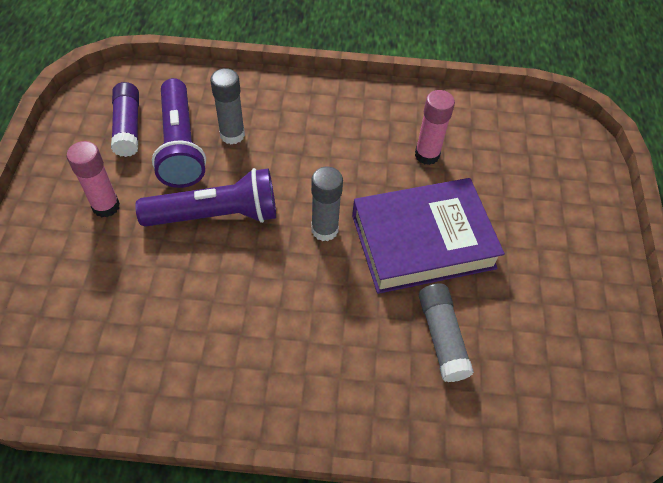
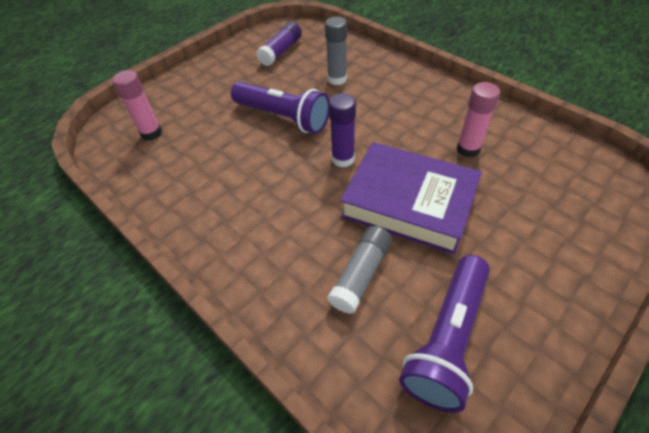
camera: 45 degrees right, 5 degrees down
(106, 206) = (229, 85): pink glue stick -> pink glue stick (151, 133)
(180, 145) = (300, 72): purple flashlight -> purple flashlight (447, 339)
(324, 230) = (343, 159): grey glue stick -> purple glue stick

